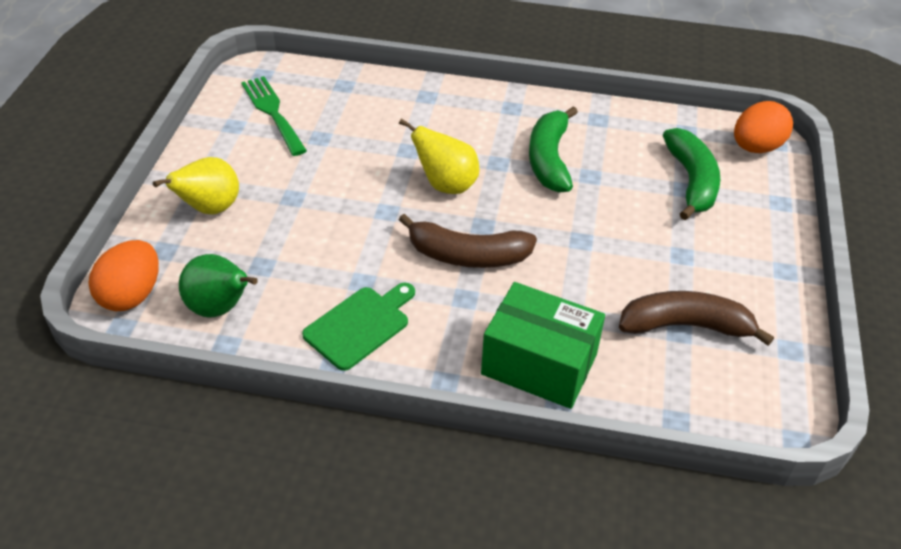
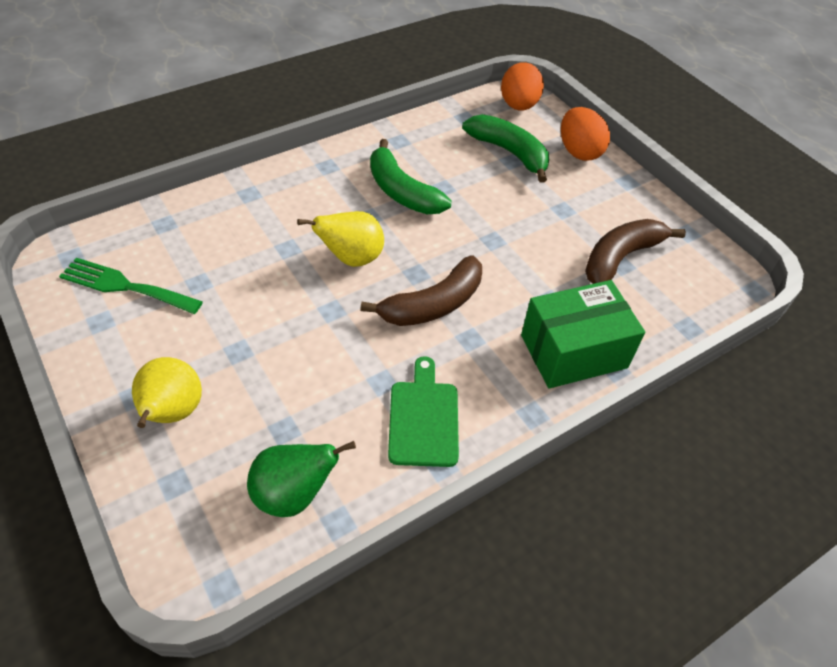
camera: 45 degrees left, 5 degrees up
(132, 295) = (195, 548): orange egg -> orange egg (579, 152)

